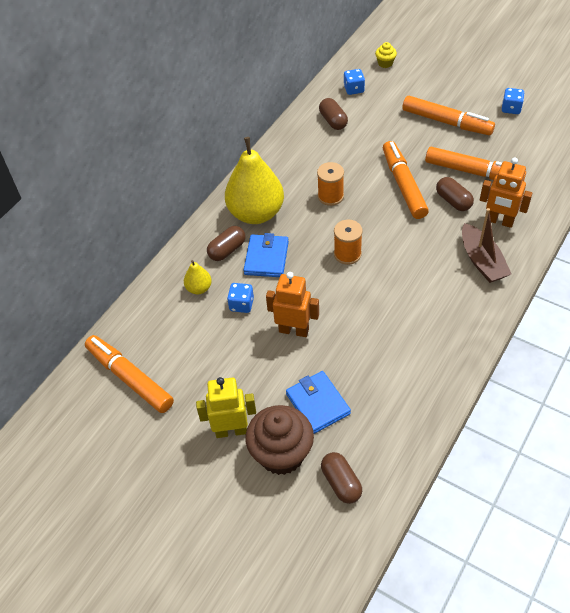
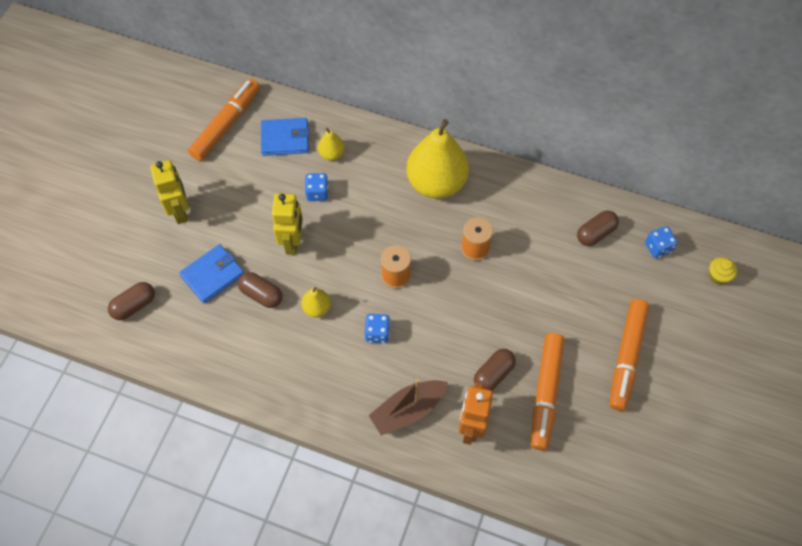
camera: 75 degrees right, 10 degrees up
(227, 250) = (383, 167): brown capsule -> brown capsule (261, 295)
(266, 258) = (378, 203): blue wallet -> blue wallet (285, 139)
(281, 454) = (160, 254): brown cupcake -> none
(294, 330) = (293, 242): orange robot -> yellow robot
(371, 317) = (317, 308): none -> yellow pear
(403, 185) = (508, 319): orange marker -> none
(511, 108) = (673, 433): blue dice -> blue dice (377, 333)

